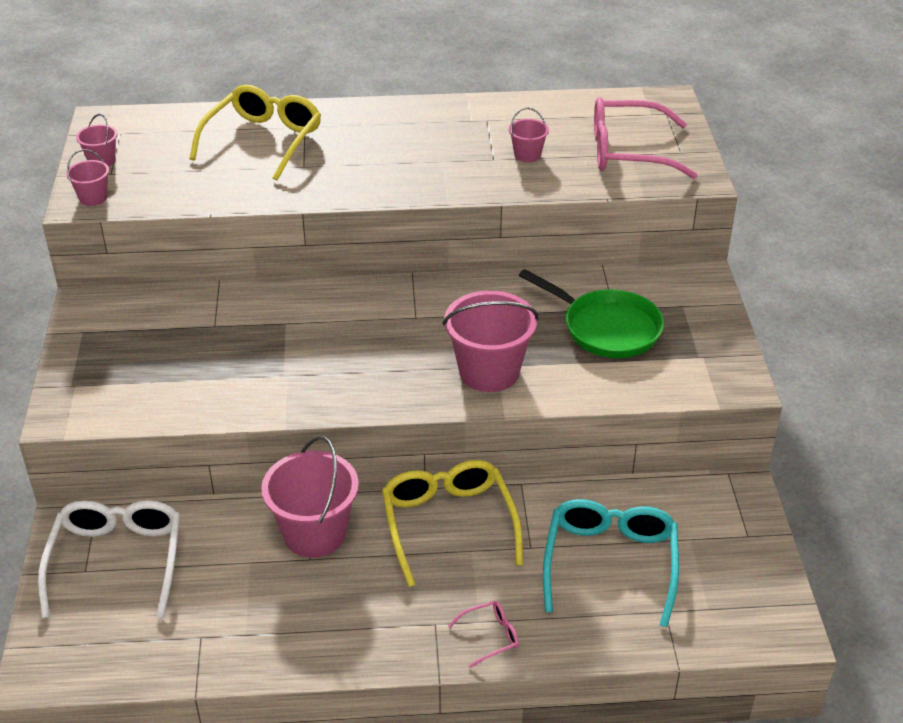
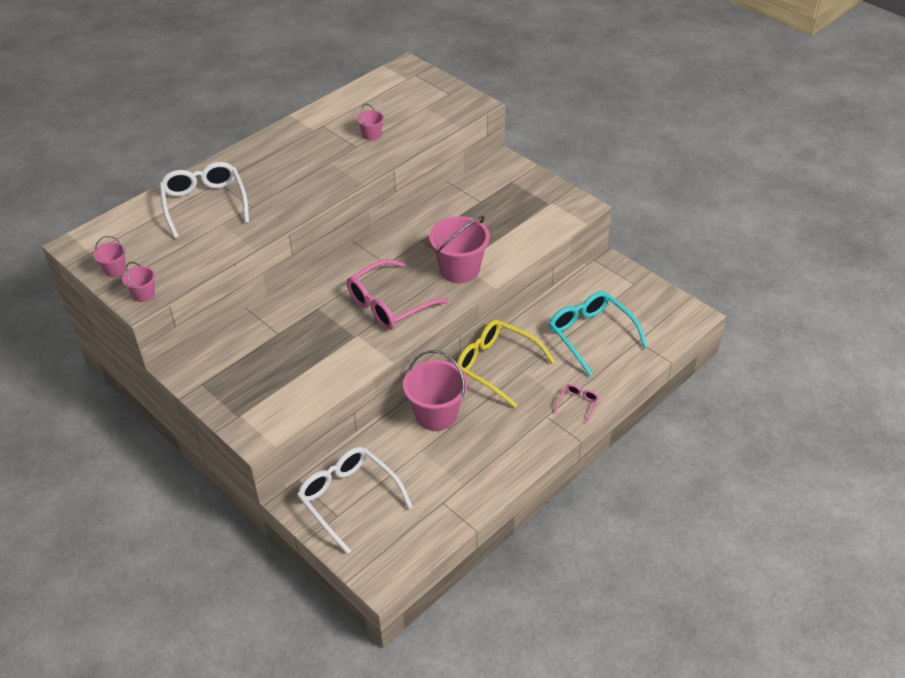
camera: 40 degrees left, 5 degrees up
(263, 141) = (205, 204): yellow glasses -> white glasses
(606, 328) = (489, 214): green pan -> none
(629, 152) = (423, 106): pink glasses -> pink glasses (390, 304)

